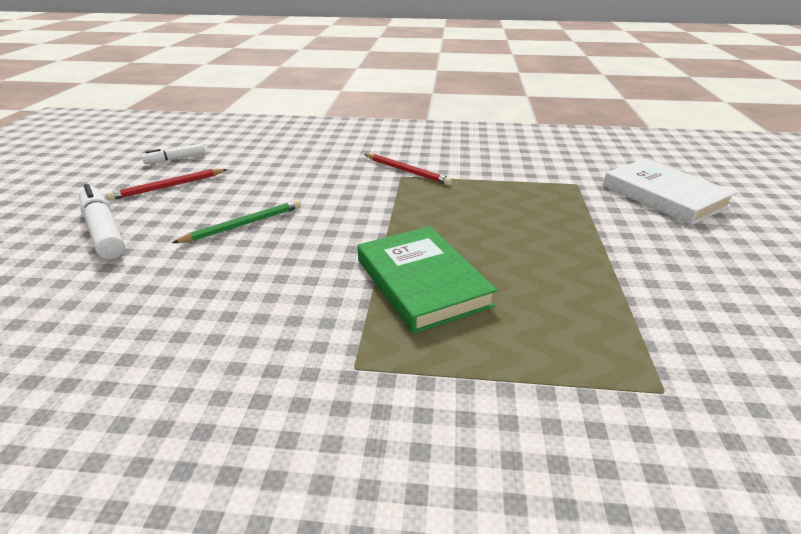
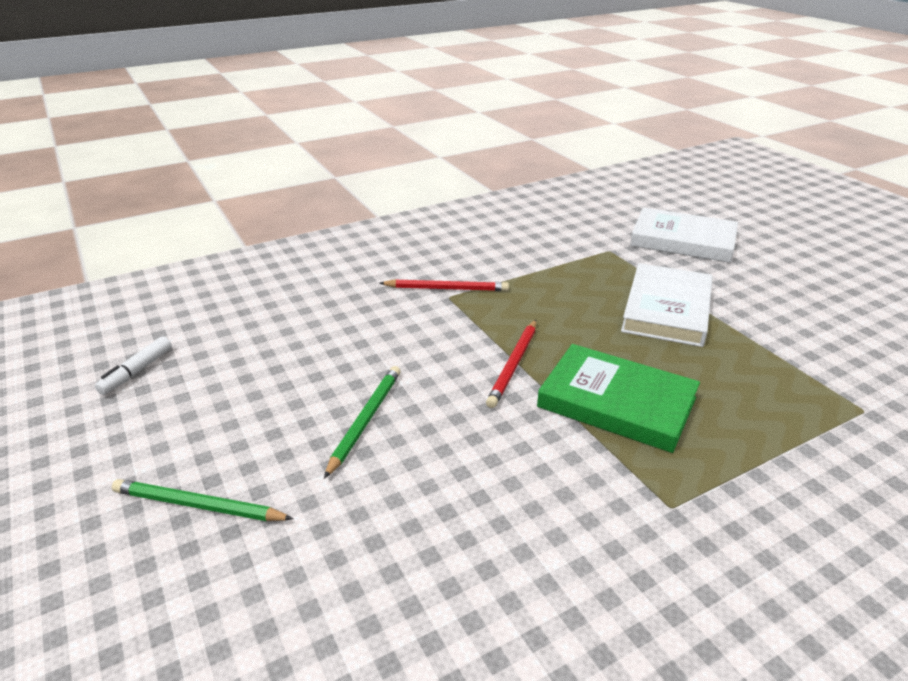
camera: 35 degrees left, 0 degrees up
(104, 230) = (198, 506): white marker -> green pencil
(168, 187) = (191, 413): red pencil -> red pencil (514, 365)
(567, 238) = (666, 309): none -> white book

